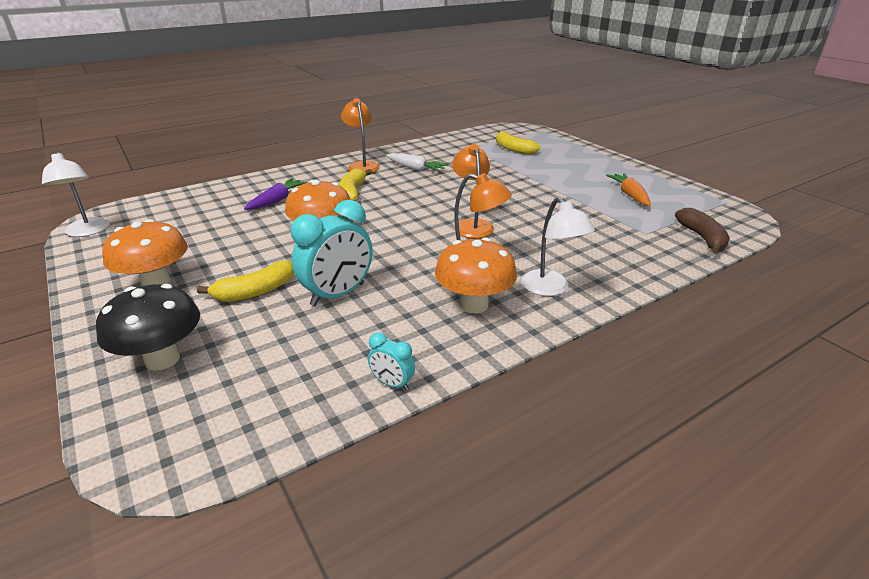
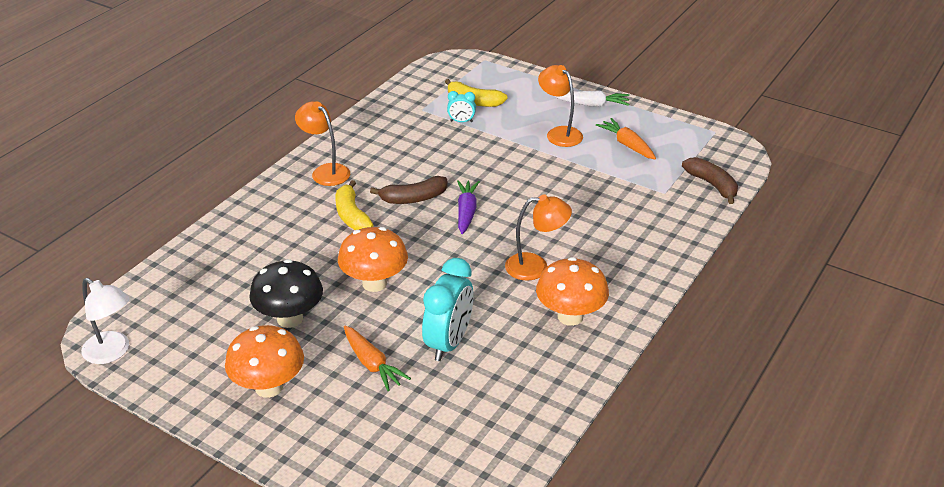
camera: 25 degrees left, 5 degrees up
(162, 359) = (360, 451): black mushroom -> black mushroom (290, 318)
(255, 291) = (372, 364): yellow banana -> orange carrot
(277, 200) = (279, 250): purple carrot -> purple carrot (466, 212)
(392, 383) = (559, 406): turquoise clock -> turquoise clock (461, 121)
(411, 192) = (413, 198): none -> brown banana
(415, 169) = (390, 161): white carrot -> white carrot (592, 104)
(471, 225) = (506, 227): orange lamp -> orange lamp (559, 133)
(550, 289) = (620, 280): white lamp -> none

